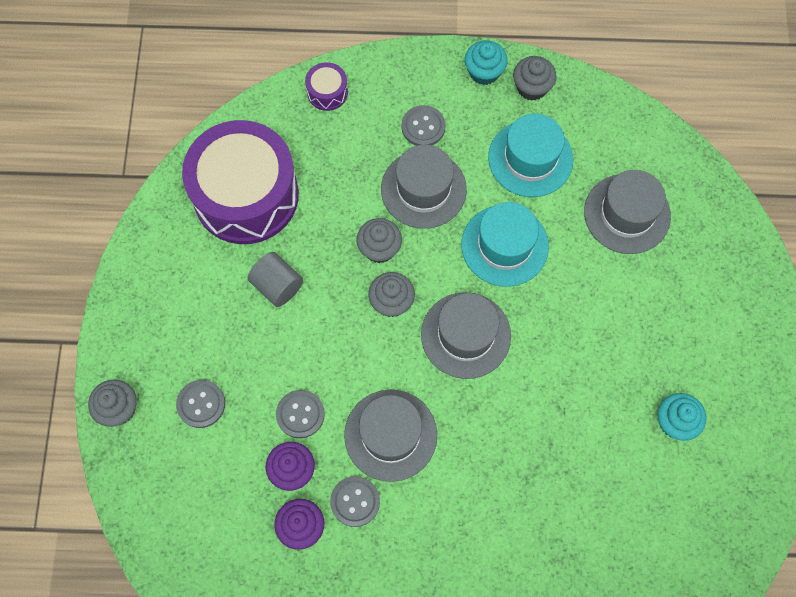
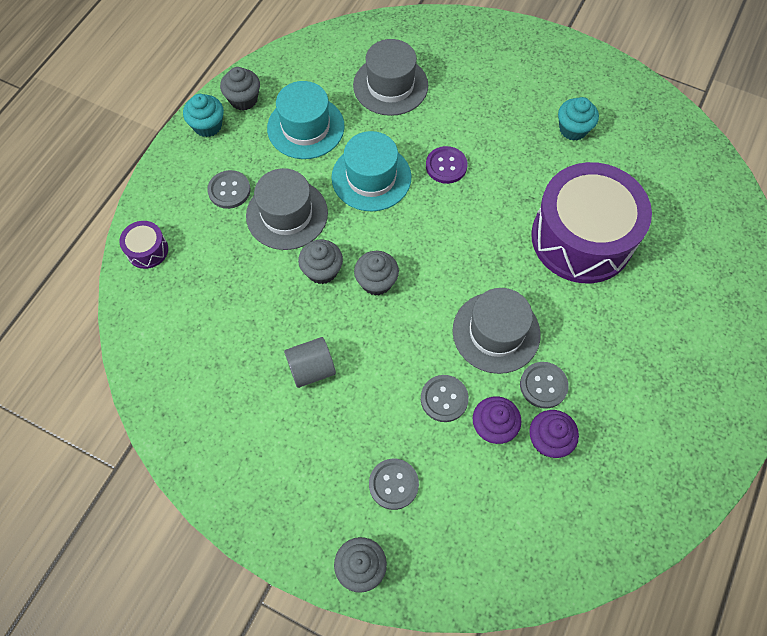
camera: 65 degrees left, 5 degrees down
(246, 195) = (206, 360): purple drum -> purple drum (582, 238)
(465, 335) = (435, 238): grey hat -> none
(556, 310) = (446, 166): none -> purple button

